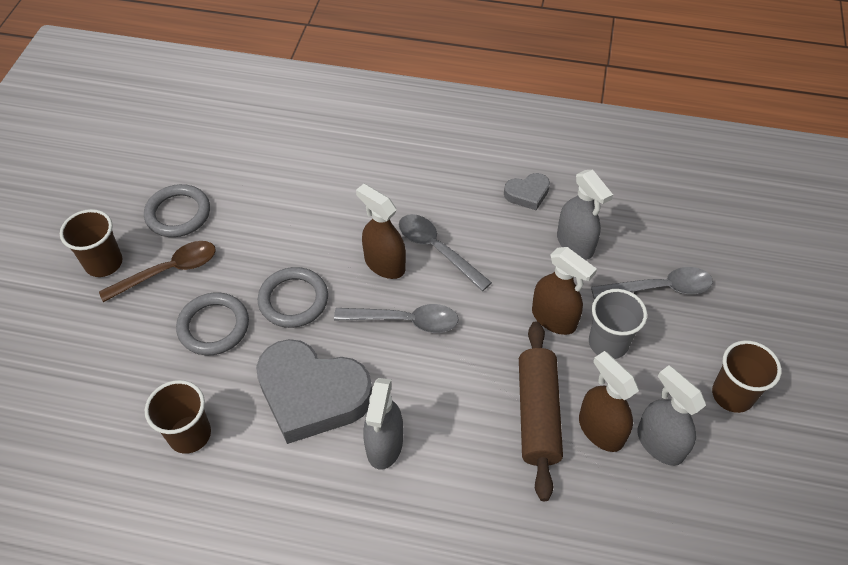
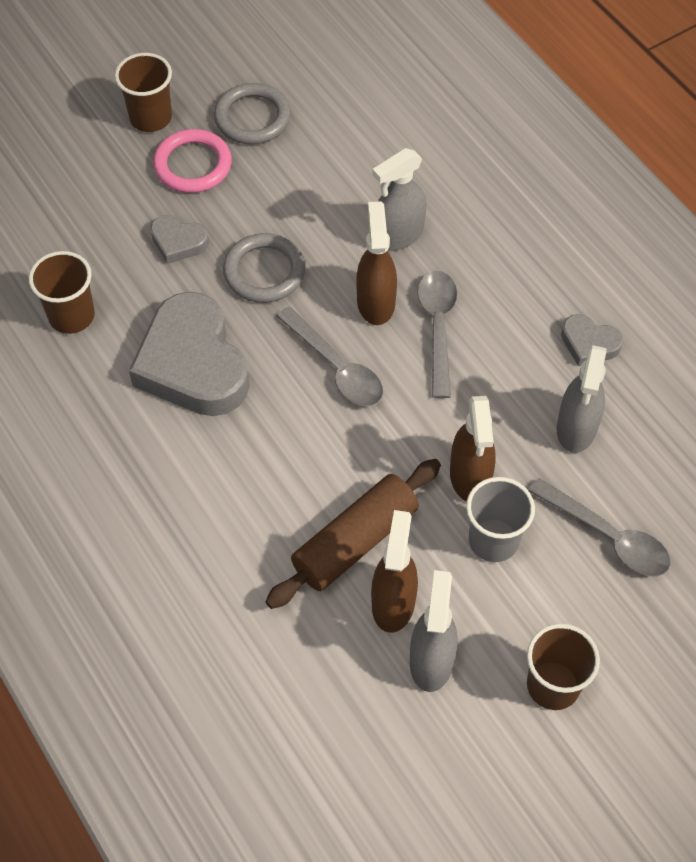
camera: 45 degrees right, 5 degrees up
(169, 271) = (193, 165): brown spoon -> pink ring
(213, 326) = (178, 242): grey ring -> grey heart
(384, 445) = (203, 453): grey spray bottle -> grey spray bottle (398, 235)

